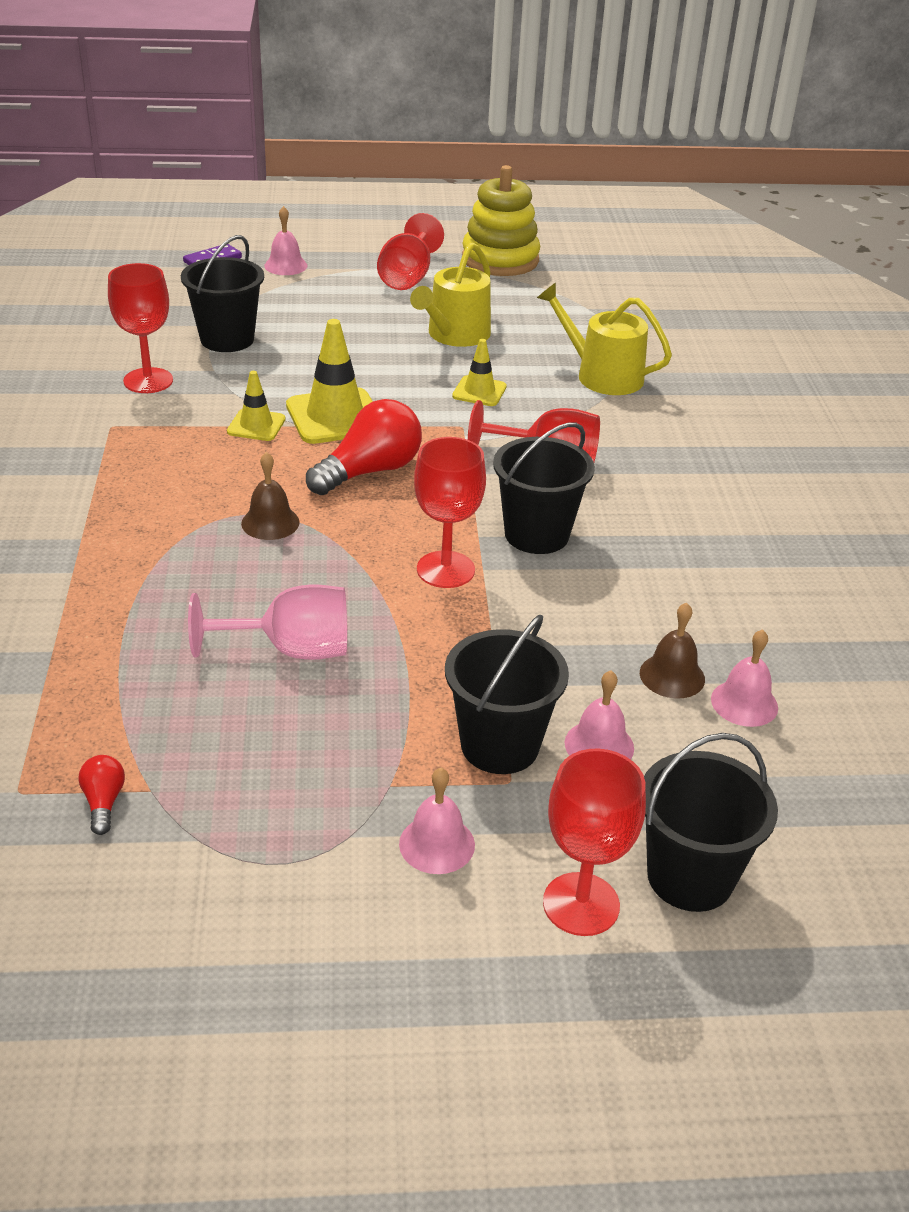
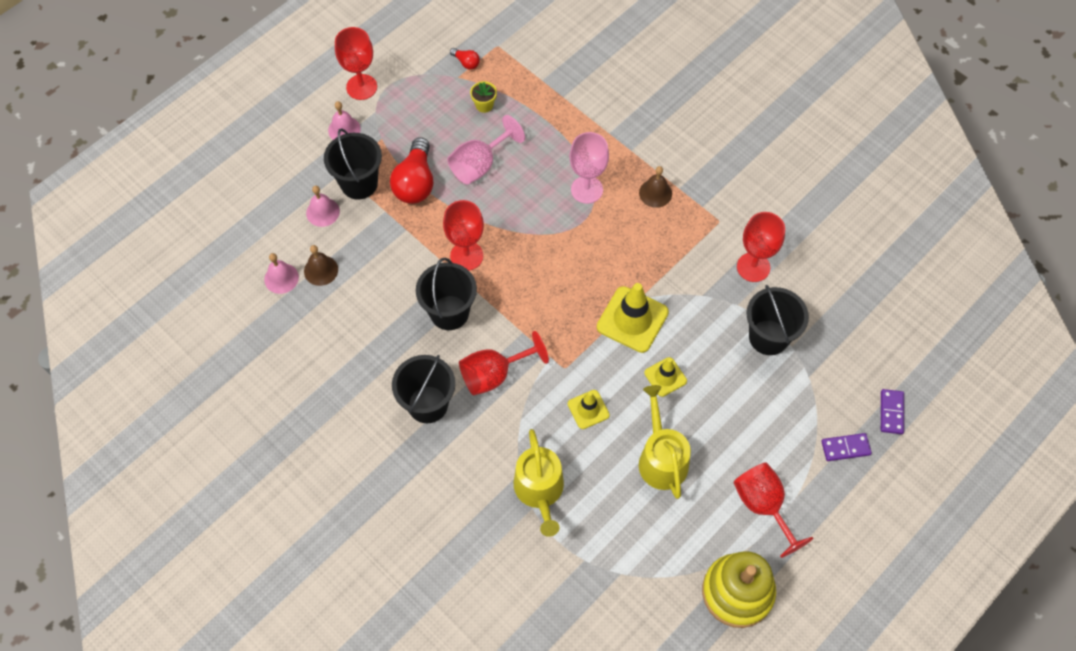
camera: 140 degrees right, 25 degrees up
(173, 719) = (484, 105): none -> yellow flower pot
(200, 537) = (587, 189): none -> pink goblet
(256, 425) = (659, 279): yellow traffic cone -> yellow traffic cone (665, 377)
(270, 522) = (570, 222): brown bell -> brown bell (655, 193)
(285, 265) = (845, 448): pink bell -> purple domino
(370, 471) = (568, 292): red light bulb -> red light bulb (415, 182)
(581, 904) = (278, 144): red goblet -> red goblet (361, 87)
(602, 375) = (540, 491): yellow watering can -> yellow watering can turned 90 degrees clockwise
(690, 877) = (249, 181): black bucket -> black bucket (427, 404)

